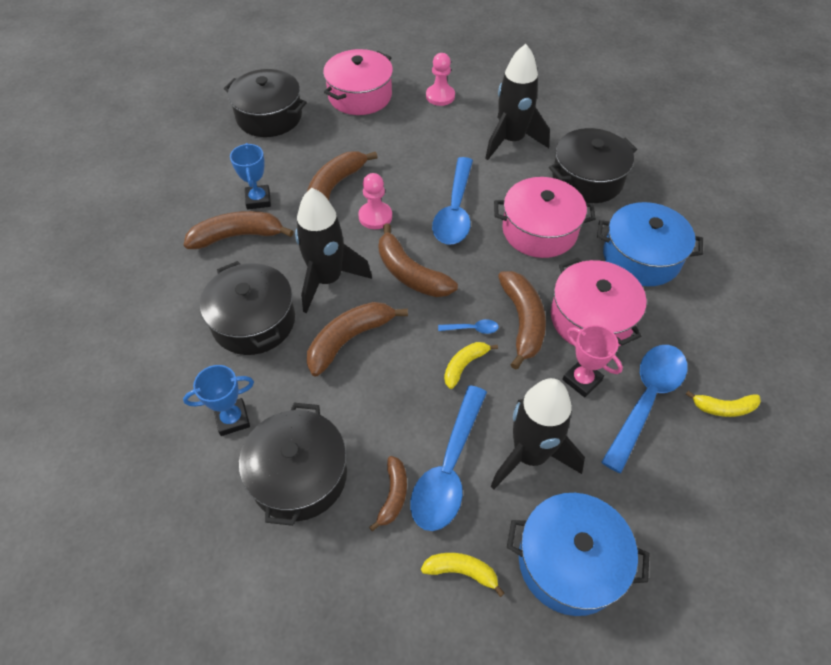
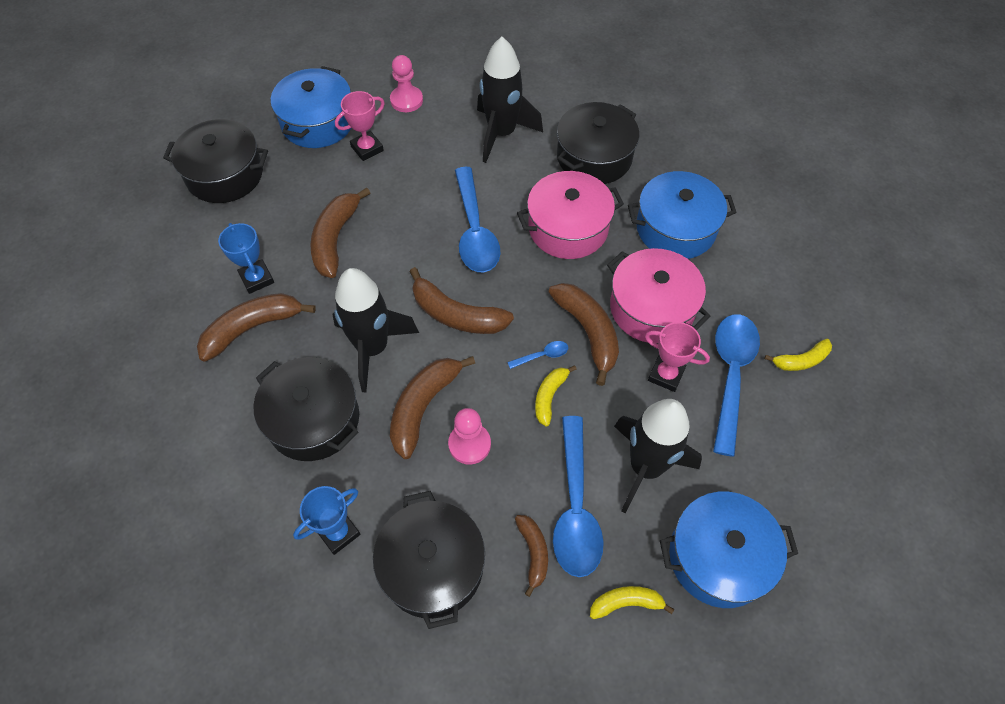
camera: 20 degrees left, 5 degrees up
(360, 96) = (318, 122): pink pot -> blue pot
(375, 216) = (394, 261): pink pawn -> pink pawn (469, 444)
(391, 125) = (367, 148): none -> pink trophy

